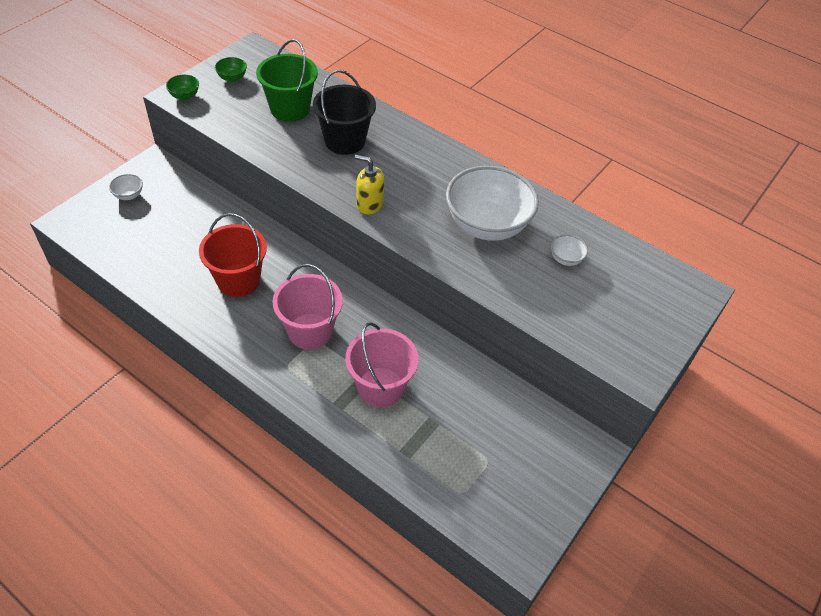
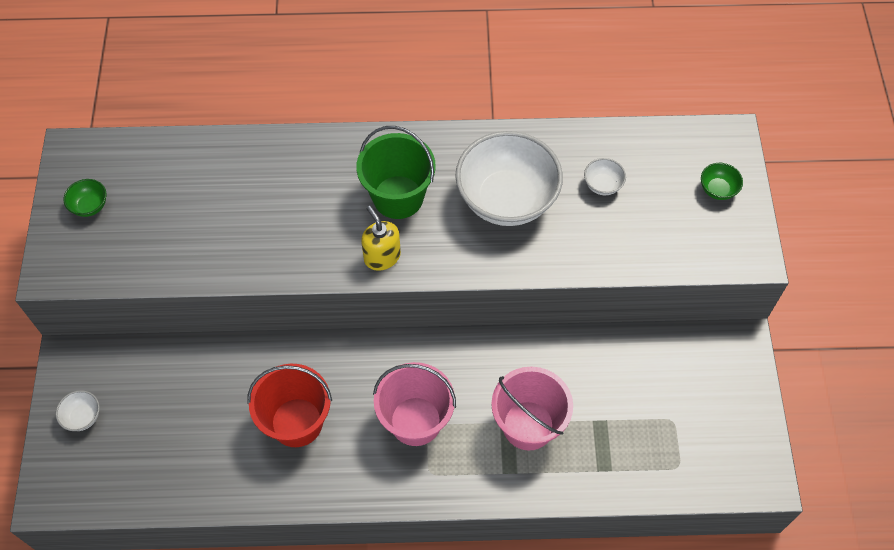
camera: 35 degrees left, 10 degrees up
(184, 96) = (62, 266): green bowl -> green bowl (717, 189)
(290, 109) = (193, 201): green bucket -> green bucket (398, 197)
(345, 141) = (287, 200): black bucket -> none
(369, 204) = (382, 257): yellow soap dispenser -> yellow soap dispenser turned 75 degrees clockwise

